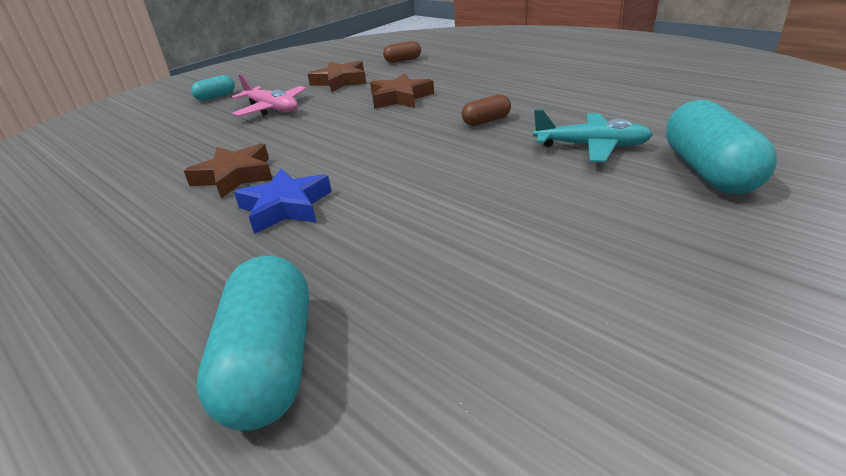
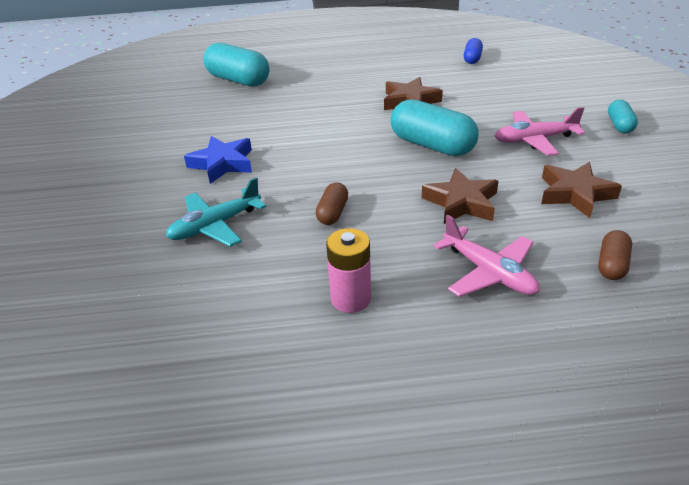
camera: 130 degrees right, 5 degrees up
(63, 193) = (472, 59): none -> blue capsule
(285, 207) = (342, 105): blue star -> blue star (222, 164)
(458, 73) = (489, 272): none -> pink plane
(547, 85) = (351, 299): none -> pink battery
(709, 171) = (113, 240): turquoise capsule -> turquoise capsule (432, 145)

